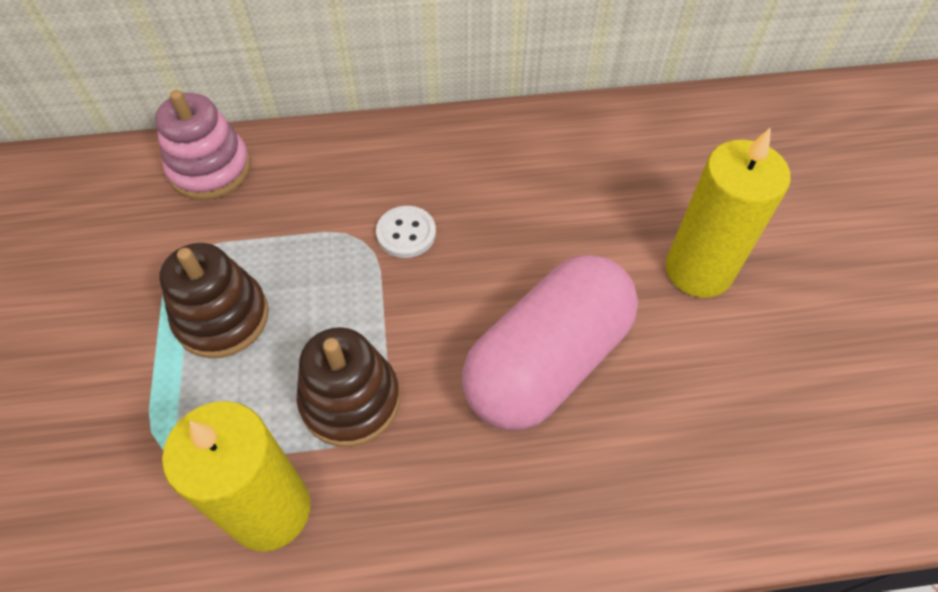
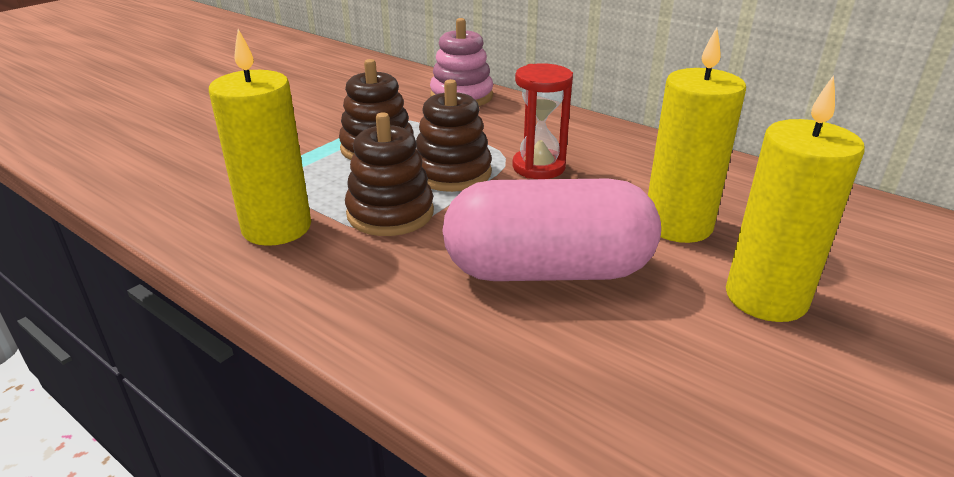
camera: 45 degrees right, 25 degrees down
(340, 300) = (452, 173): none -> brown stacking toy
(406, 233) = (538, 167): white button -> red hourglass
(580, 230) = (678, 225): none -> yellow candle

